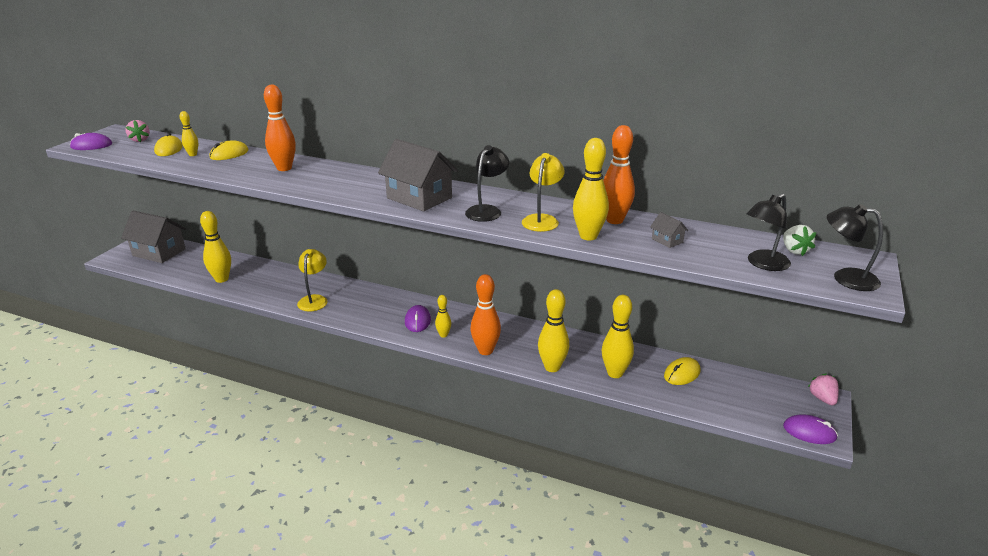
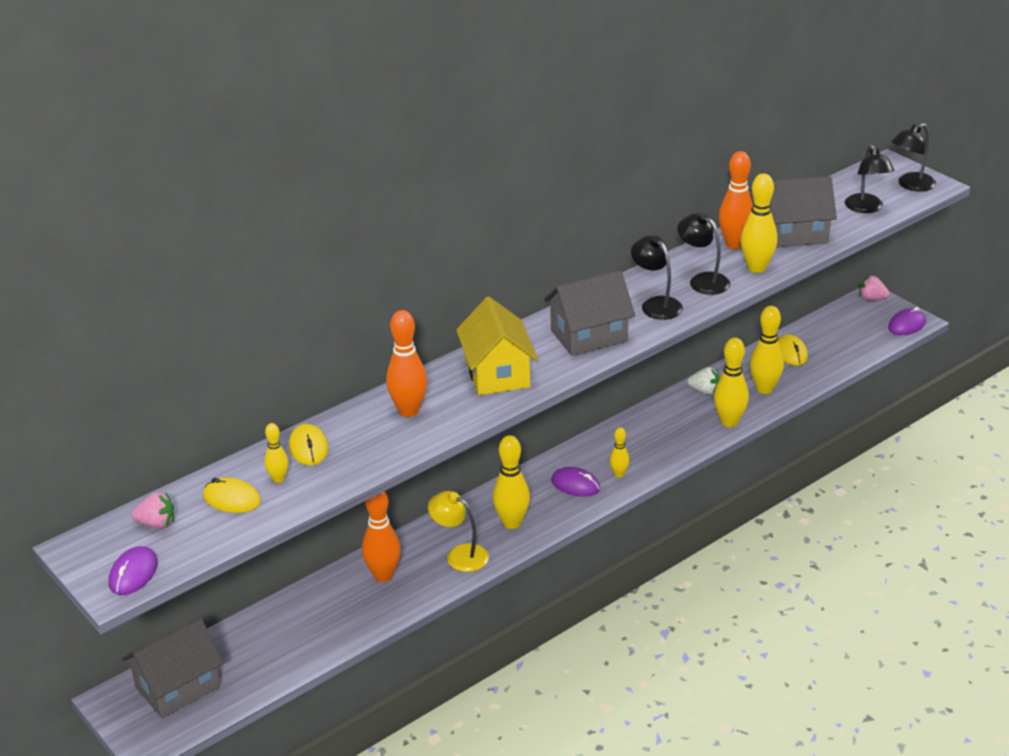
camera: 60 degrees left, 5 degrees up
(222, 279) = (329, 630): yellow bowling pin -> yellow bowling pin (512, 523)
(346, 181) = (497, 373): none -> yellow house
(485, 351) = (670, 454): orange bowling pin -> orange bowling pin (383, 575)
(542, 220) = (703, 280): yellow lamp -> black lamp
(667, 240) = (794, 233): grey house -> grey house, size x2.36
(794, 251) = (854, 186): white strawberry -> white strawberry (704, 391)

